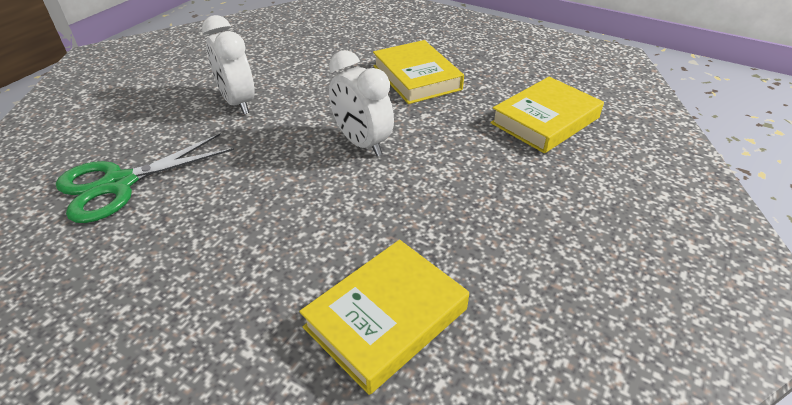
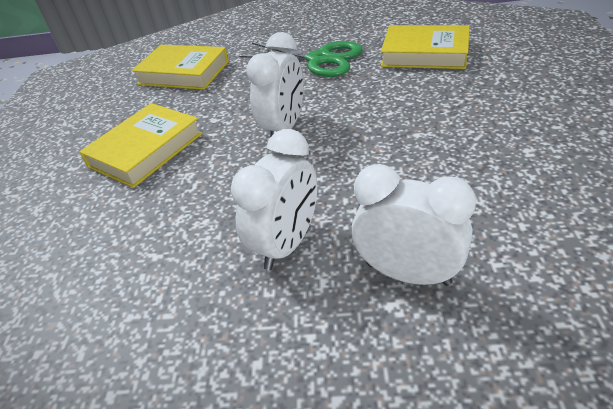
camera: 115 degrees left, 0 degrees up
(119, 184) = (495, 225): green scissors -> green scissors (319, 59)
(152, 132) = (408, 273): none -> white clock

